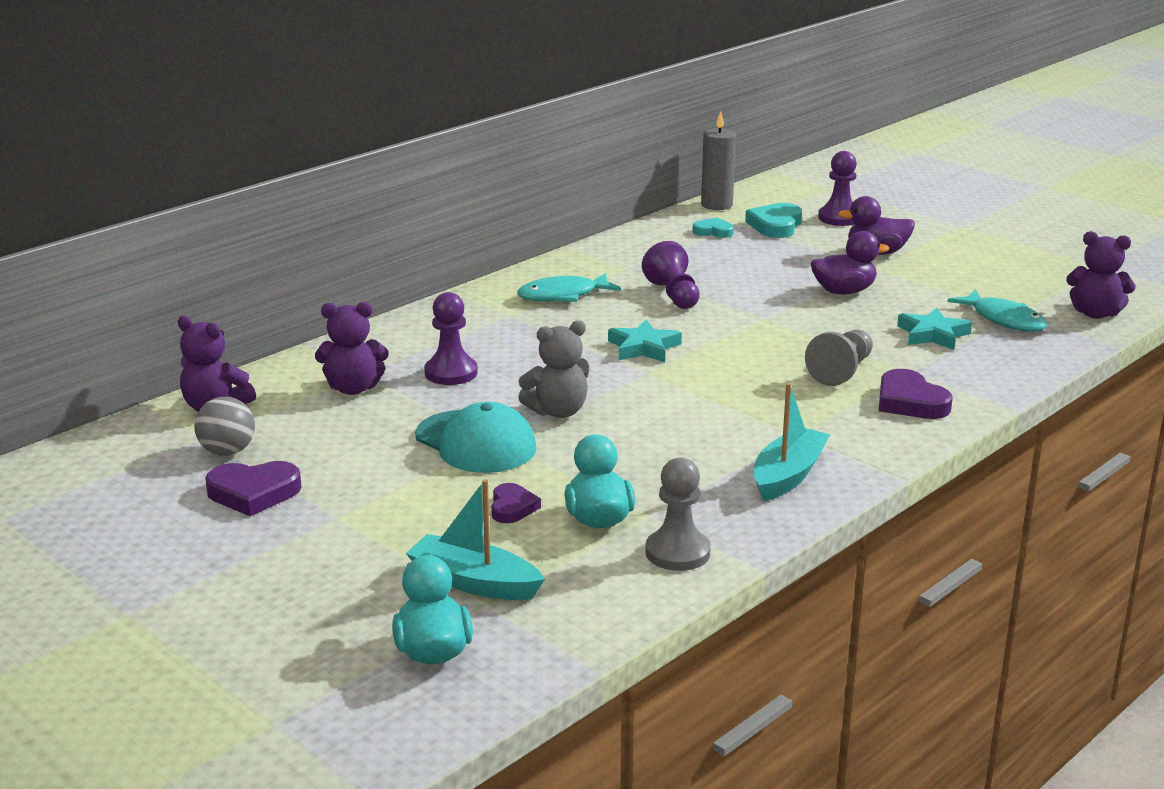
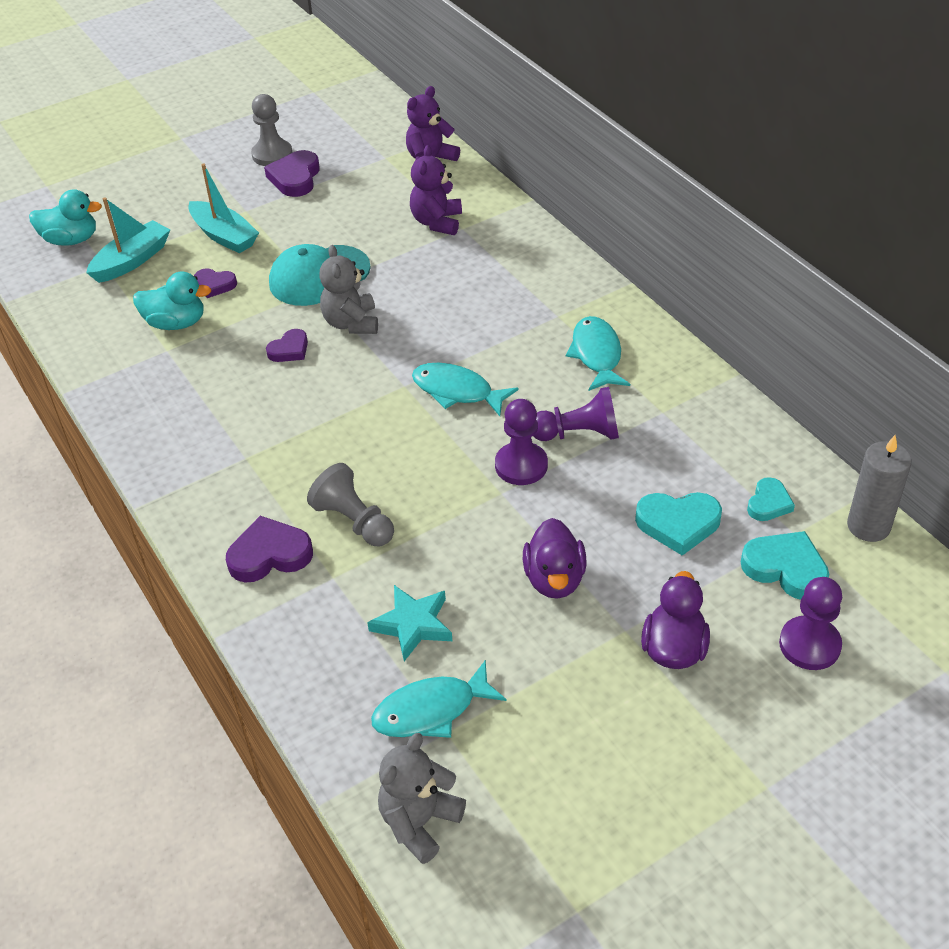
camera: 105 degrees right, 20 degrees up
(227, 451) = (359, 167): grey ball -> none
(451, 373) = (446, 272): purple pawn -> purple pawn (521, 465)
(617, 439) = (289, 349): none -> purple heart
(643, 347) = (457, 391): turquoise star -> turquoise fish
(677, 552) = (110, 354): grey pawn -> grey pawn (272, 155)
(755, 257) = (678, 524): none -> turquoise heart
(788, 476) = (181, 435): turquoise boat -> turquoise boat (224, 236)
(1095, 313) = (419, 822): purple teddy bear -> grey teddy bear

